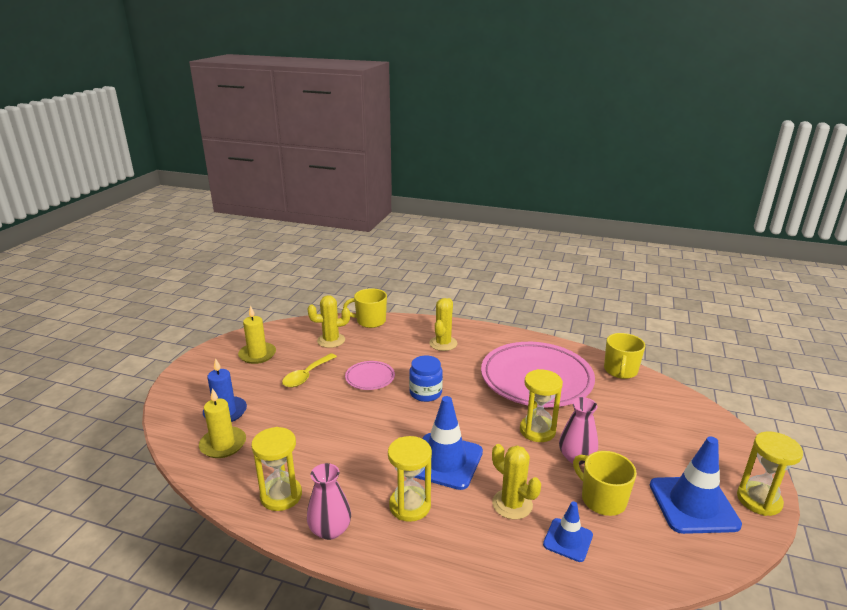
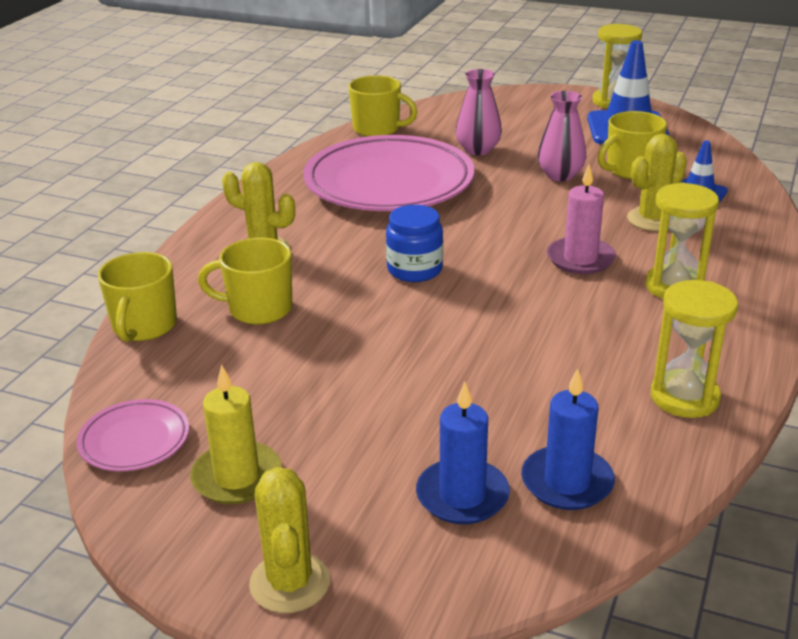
camera: 85 degrees left, 5 degrees up
(223, 444) = (567, 482): yellow candle -> blue candle
(307, 375) = (340, 396): yellow spoon -> none
(330, 530) = (738, 347): pink vase -> pink vase (478, 150)
(331, 340) = (208, 373): yellow cactus -> yellow cactus (290, 583)
(370, 378) = (362, 322): pink plate -> pink plate (134, 440)
(384, 347) = (258, 309): none -> yellow mug
(445, 461) = (580, 259): blue traffic cone -> pink candle
(537, 430) = (509, 193): yellow hourglass -> none

